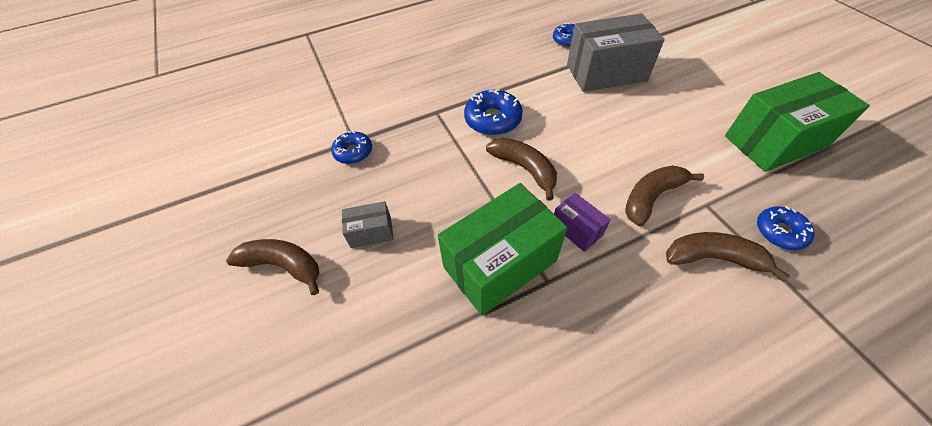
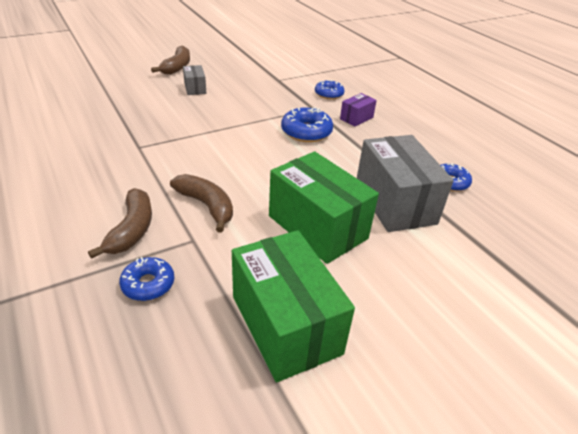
camera: 80 degrees right, 15 degrees down
(353, 152) = (266, 80): blue donut -> blue donut (329, 94)
(500, 264) = (158, 130): green box -> green box (317, 227)
(524, 169) = (247, 144): brown banana -> none
(576, 229) = (179, 163): purple box -> purple box (356, 118)

